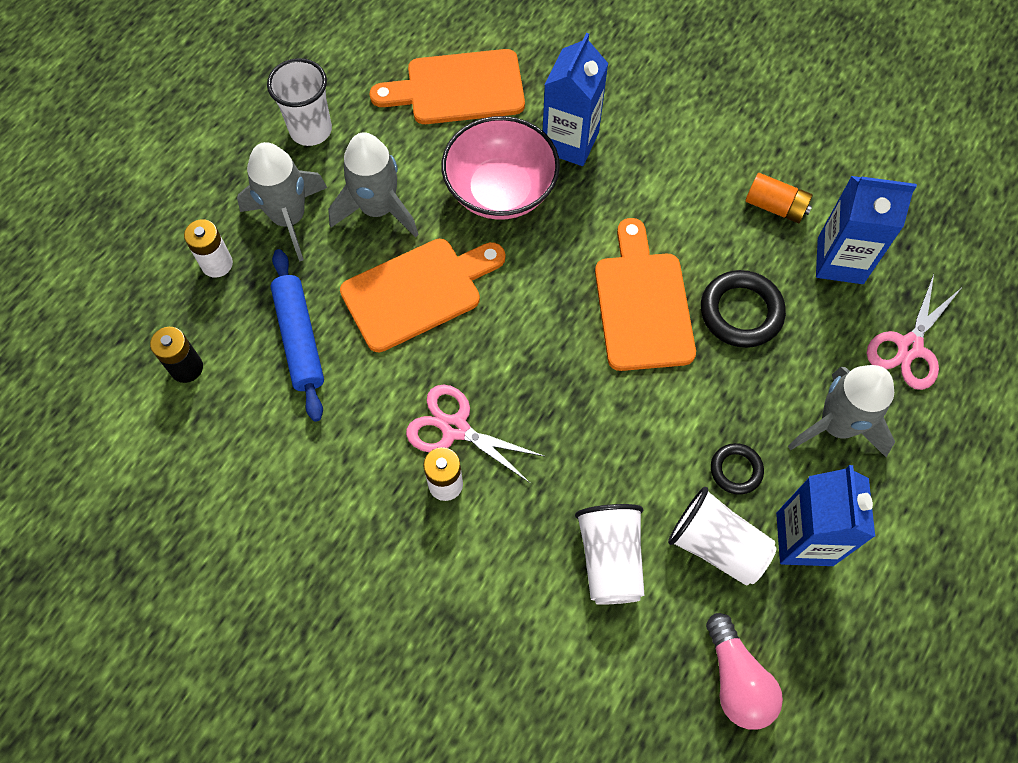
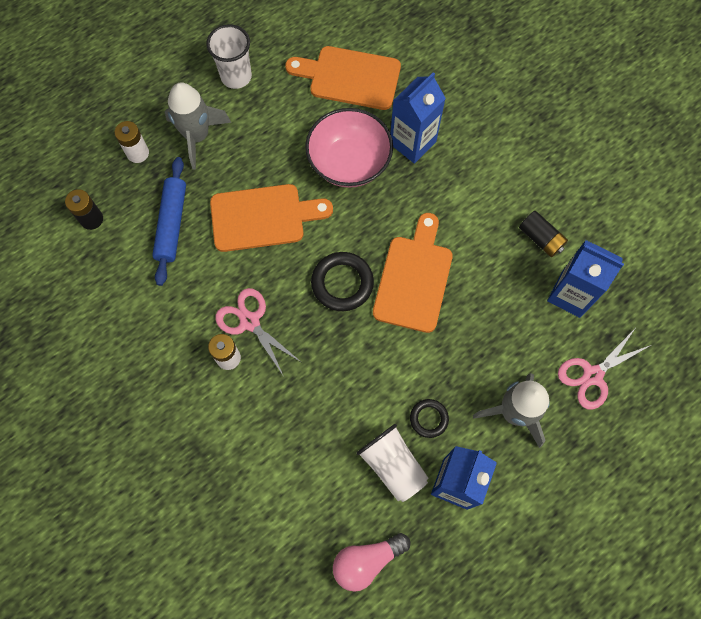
camera: 20 degrees right, 5 degrees up
(378, 209) = (259, 149): grey rocket -> none
(610, 559) = (316, 448): white cup -> none
(736, 680) = (367, 561): pink light bulb -> pink light bulb turned 60 degrees clockwise
(741, 312) = (481, 308): black ring -> black ring (342, 283)
(775, 206) = (540, 239): orange battery -> black battery

